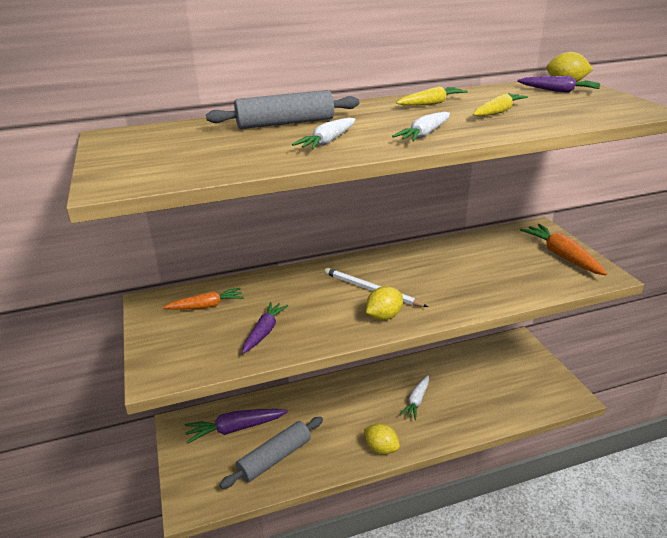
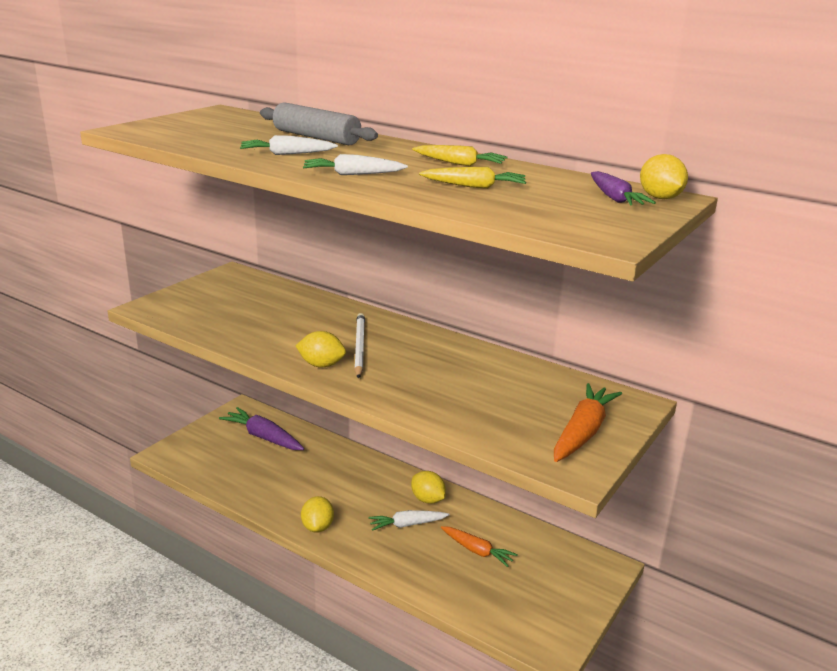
camera: 50 degrees right, 5 degrees down
(206, 306) = (250, 292): orange carrot -> orange carrot (477, 551)
(264, 332) = (239, 324): purple carrot -> none
(275, 458) = (249, 472): grey rolling pin -> none
(398, 378) = (427, 499): none -> yellow lemon

